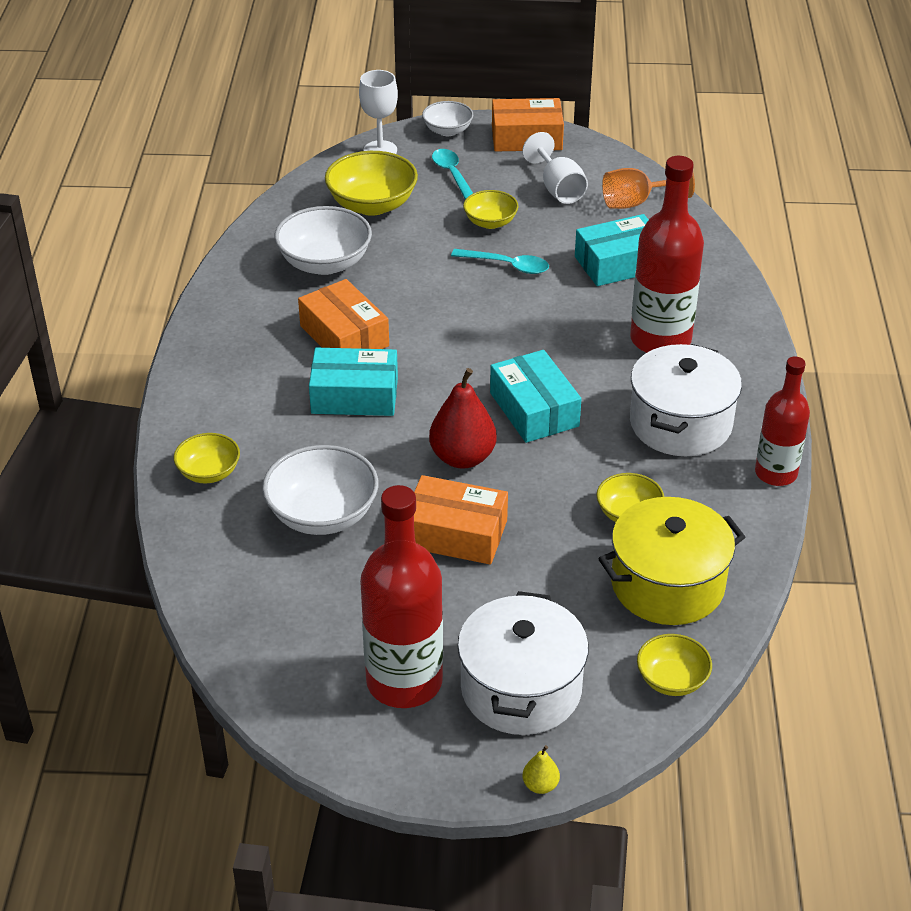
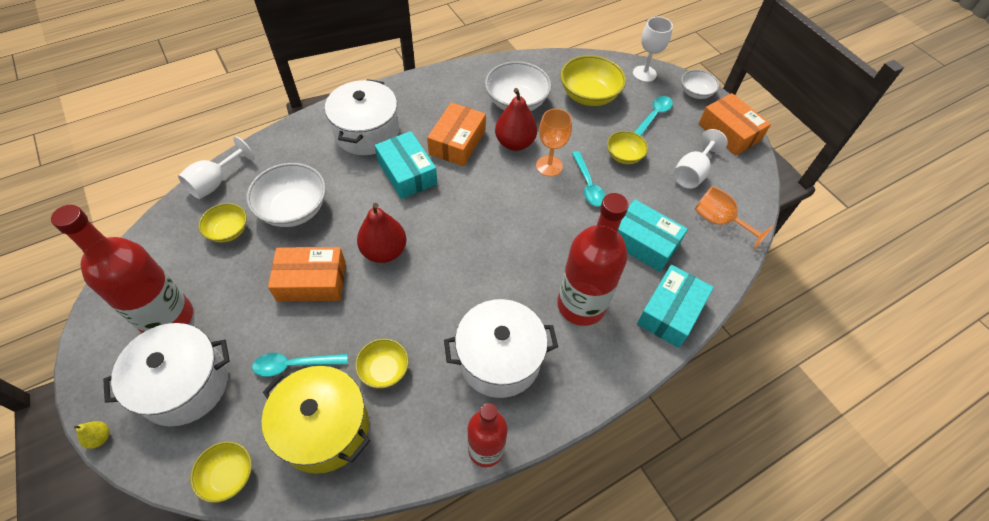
camera: 55 degrees right, 15 degrees up
(201, 576) = (215, 182): none -> white goblet
(209, 472) = (301, 144): yellow bowl -> yellow bowl (228, 231)
(248, 406) = (366, 132): none -> white pot
(391, 292) = (515, 143): none -> red pear
(452, 281) = (549, 166): none -> orange goblet
(455, 533) = (311, 281): orange box -> orange box turned 75 degrees counterclockwise
(534, 409) = (455, 266): turquoise box -> turquoise box (670, 312)
(566, 585) = (294, 365): none -> turquoise spoon

